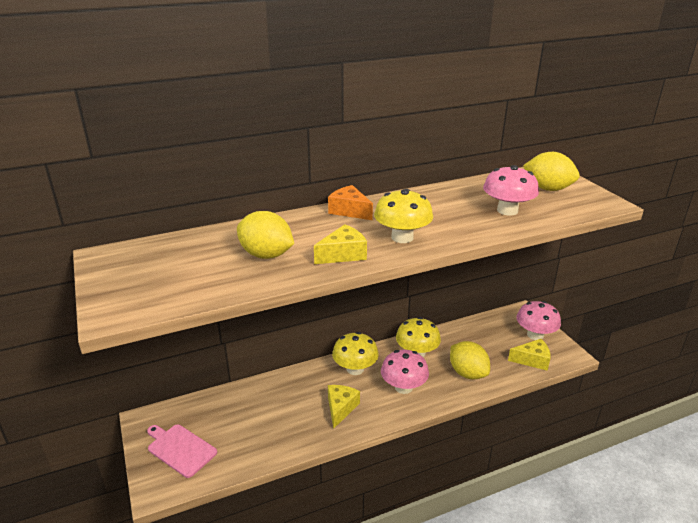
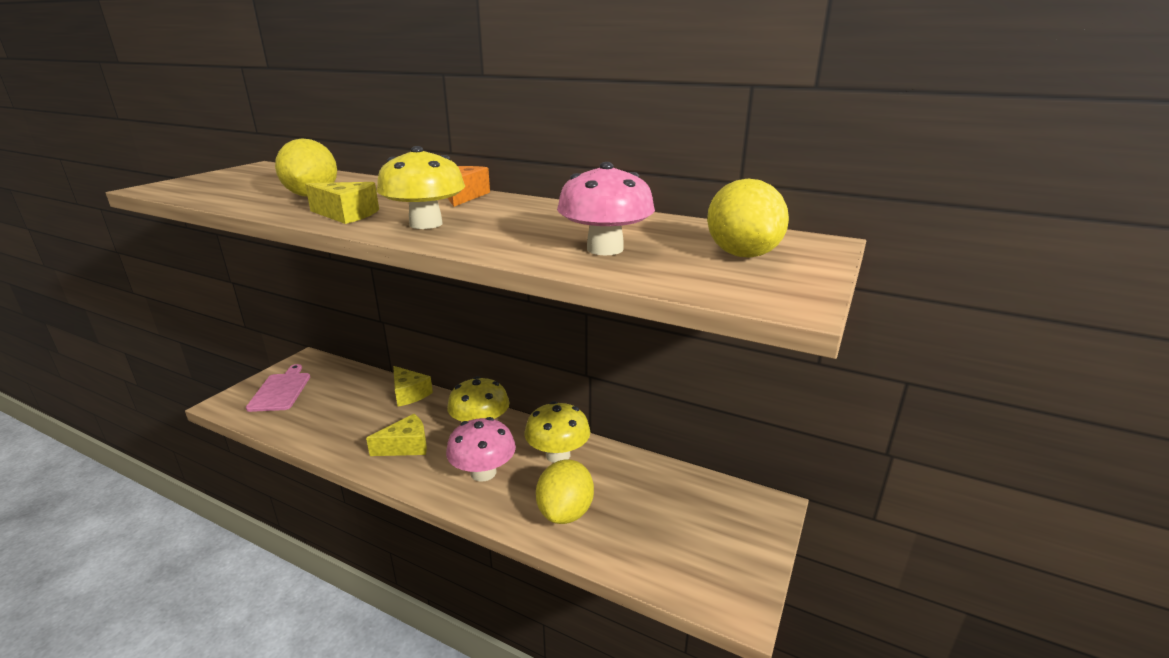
camera: 50 degrees right, 5 degrees down
(532, 360) = (669, 564): yellow cheese -> yellow cheese (409, 394)
(535, 335) = (735, 543): pink mushroom -> none

